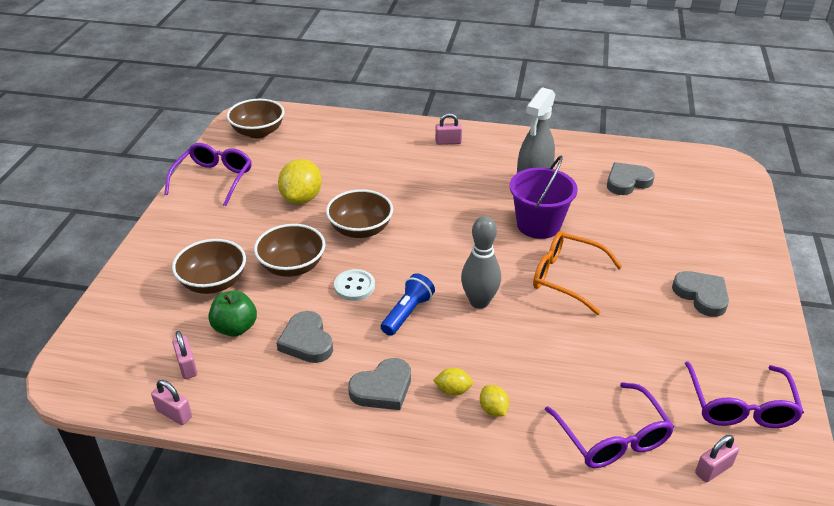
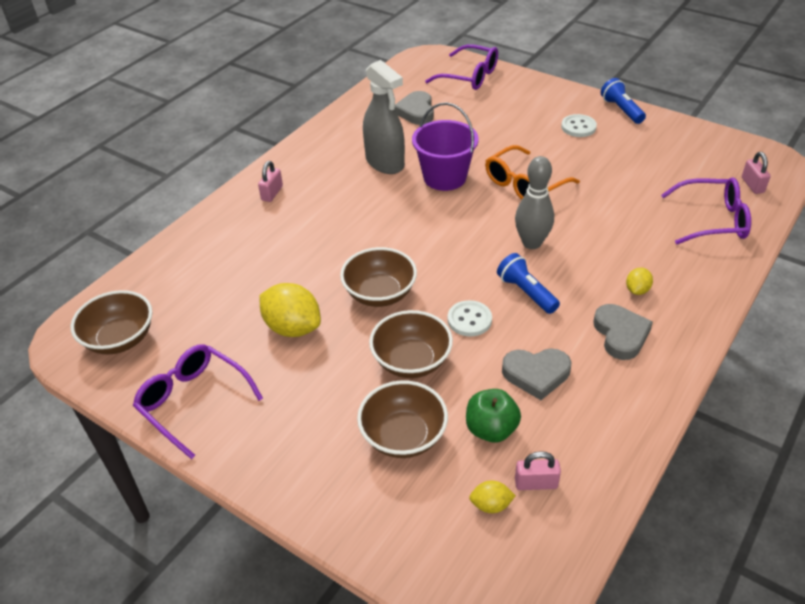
camera: 65 degrees left, 5 degrees up
(174, 414) = (605, 506): pink padlock -> none
(493, 409) = (666, 273): yellow lemon -> yellow lemon (491, 505)
(701, 295) = (578, 127): grey heart -> white button
(740, 406) = (698, 152): purple glasses -> purple glasses (470, 76)
(769, 324) = (621, 110): none -> blue flashlight

